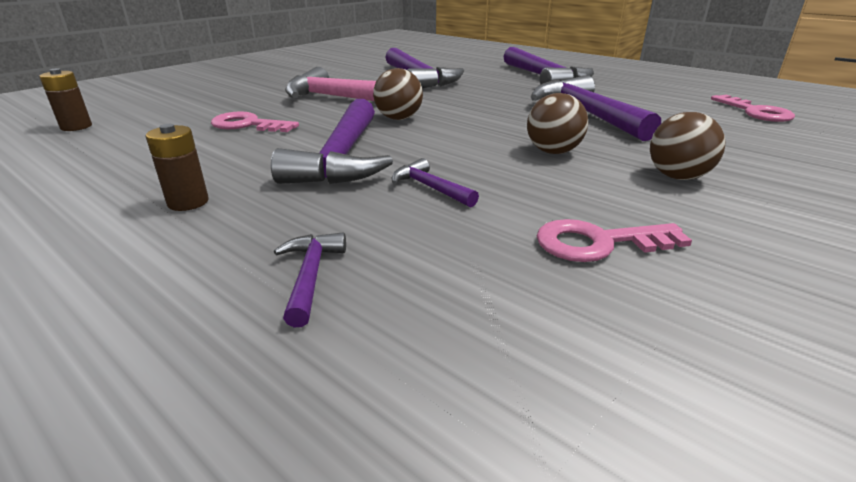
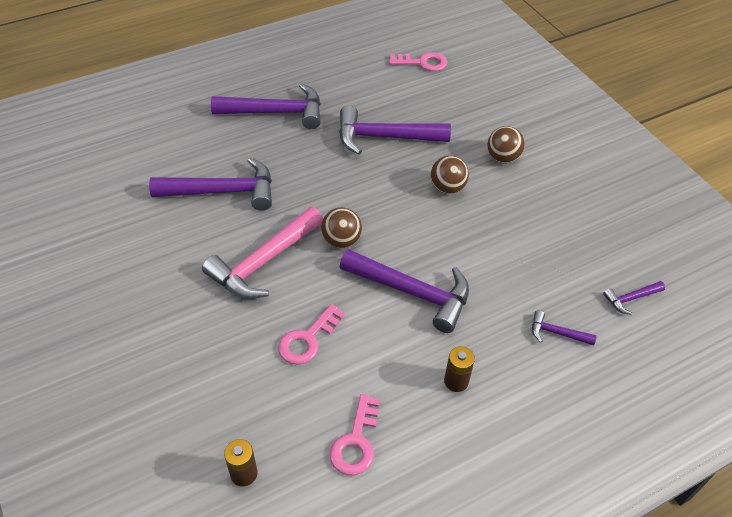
camera: 70 degrees left, 20 degrees up
(430, 188) = (478, 262): purple hammer -> purple hammer (631, 299)
(598, 243) = (558, 223): pink key -> pink key (356, 442)

